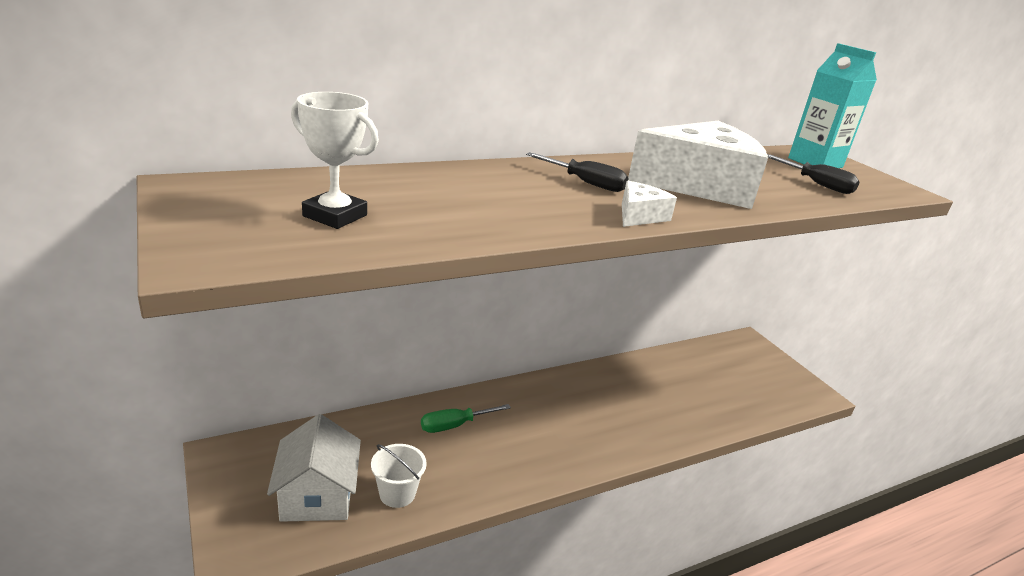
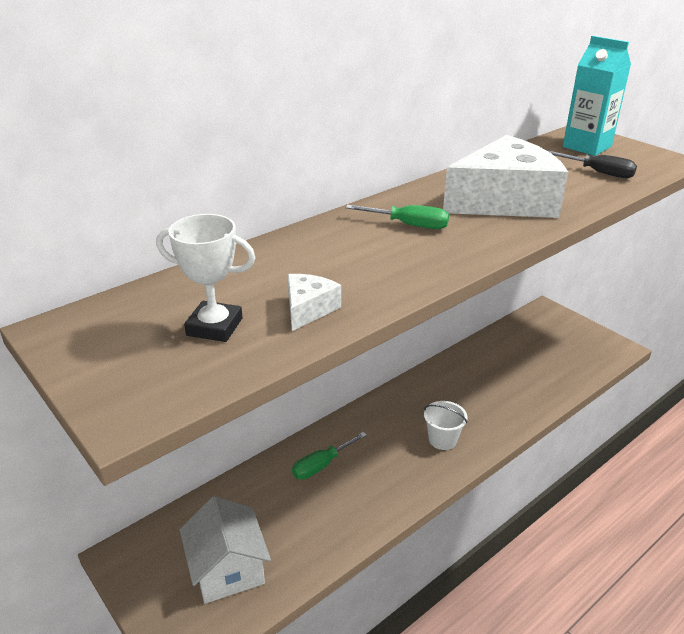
camera: 10 degrees left, 5 degrees up
(397, 493) = (298, 546): white bucket -> white bucket (442, 439)
(585, 183) = (408, 225): black screwdriver -> green screwdriver
(639, 216) = (472, 252): white cheese -> white cheese (308, 309)

